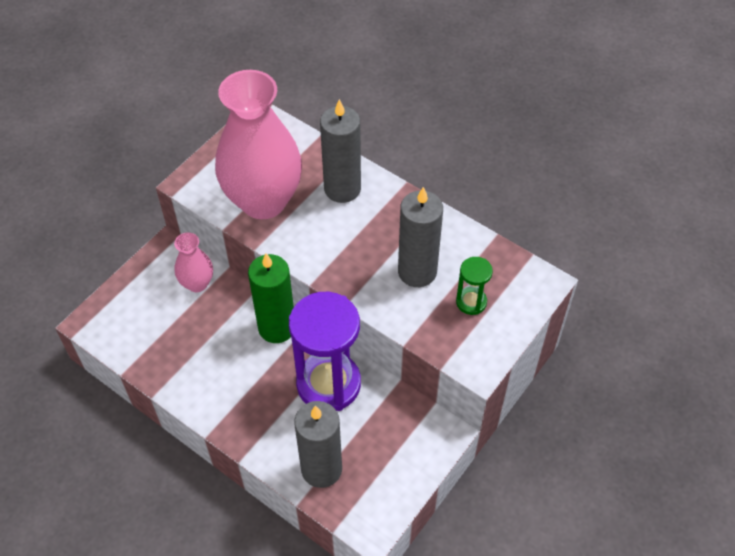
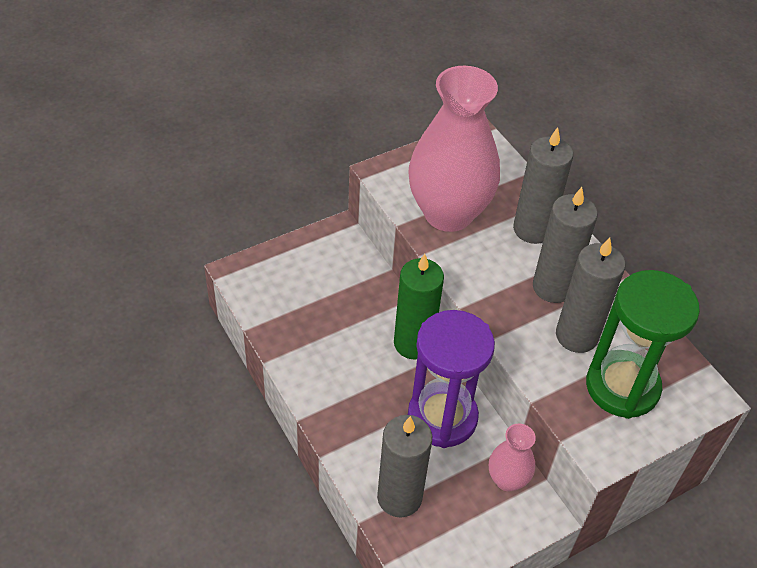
camera: 20 degrees right, 5 degrees down
(197, 283) = (354, 273): pink vase -> pink vase (507, 480)
(380, 235) = (553, 287): none -> grey candle
(471, 302) = (622, 387): green hourglass -> green hourglass, size x2.14

